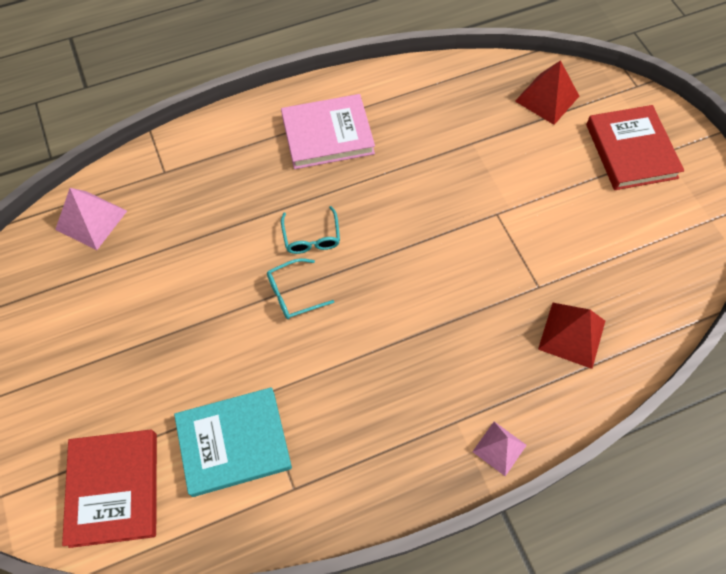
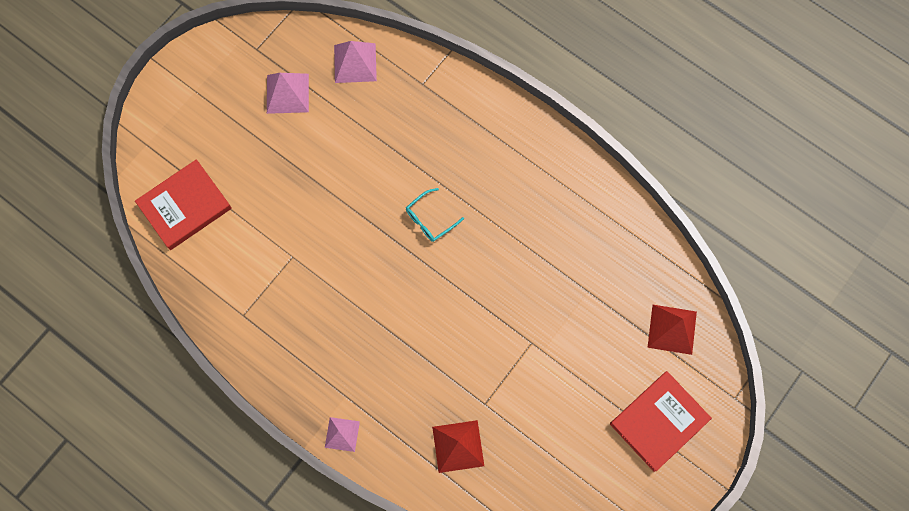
camera: 60 degrees right, 10 degrees up
(69, 302) = (287, 93): none -> pink pyramid
(234, 443) = (252, 260): turquoise book -> none
(293, 294) = (378, 234): turquoise glasses -> none
(327, 135) = (527, 178): pink book -> none

